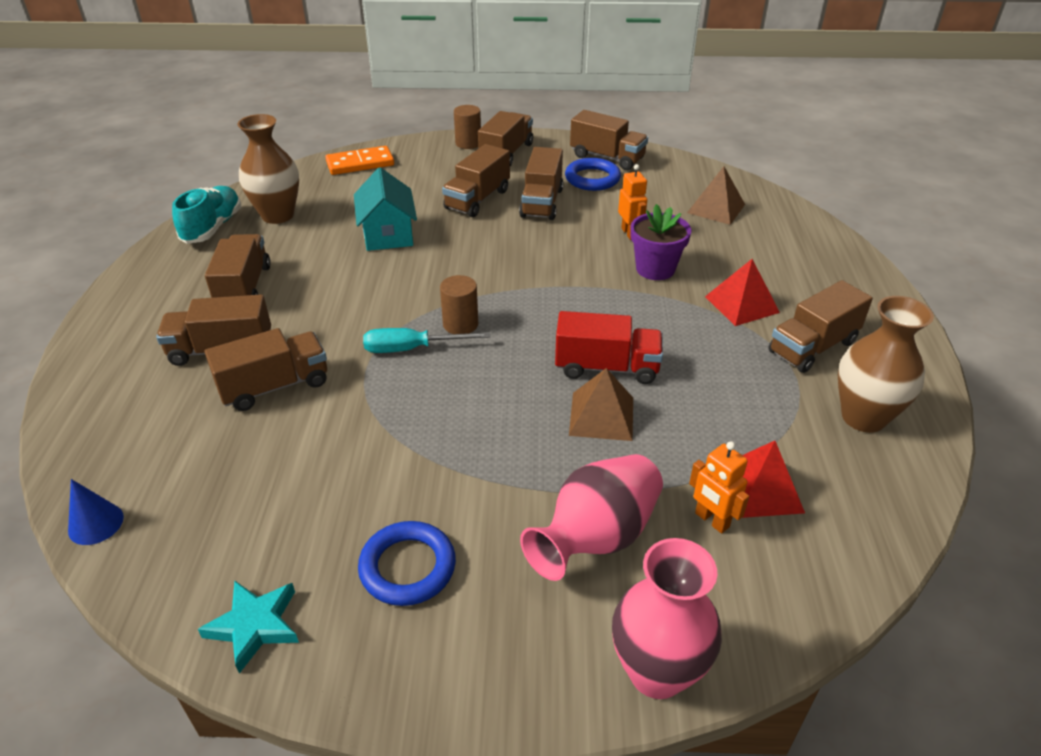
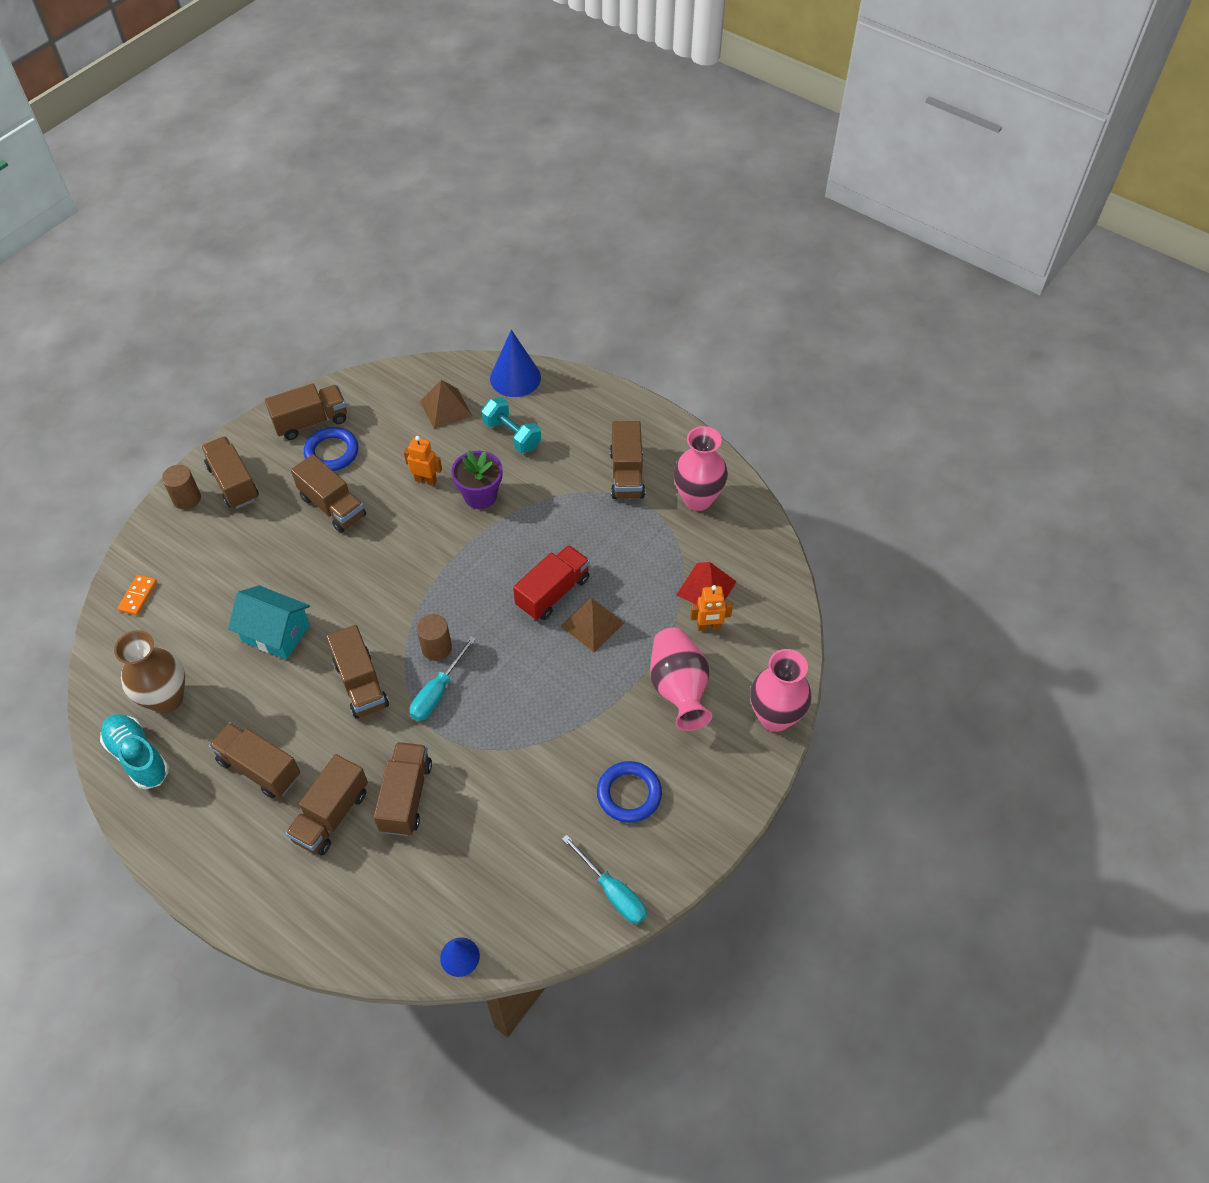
camera: 55 degrees left, 15 degrees up
(254, 625) = (612, 892): turquoise star -> turquoise screwdriver
(360, 164) = (138, 596): orange domino -> orange domino, size x0.62
(477, 199) = (285, 545): brown truck -> brown truck (361, 684)
(741, 304) = (558, 477): red pyramid -> none
(744, 255) = (512, 435): none -> turquoise dumbbell
(806, 227) = (515, 378): none -> blue cone
(863, 417) = (697, 499): brown vase -> pink vase

